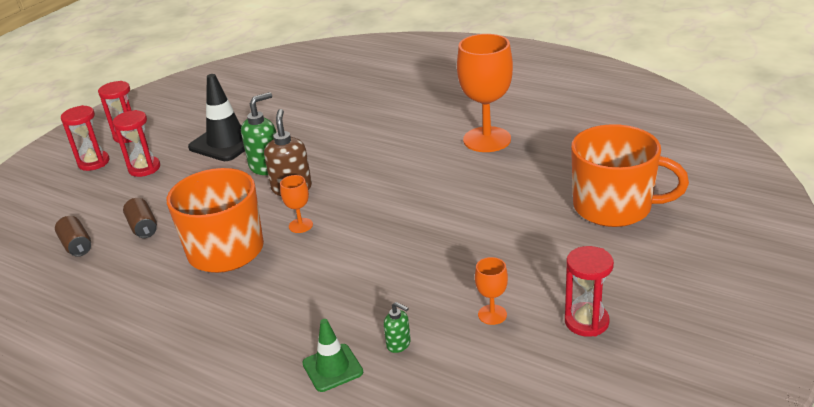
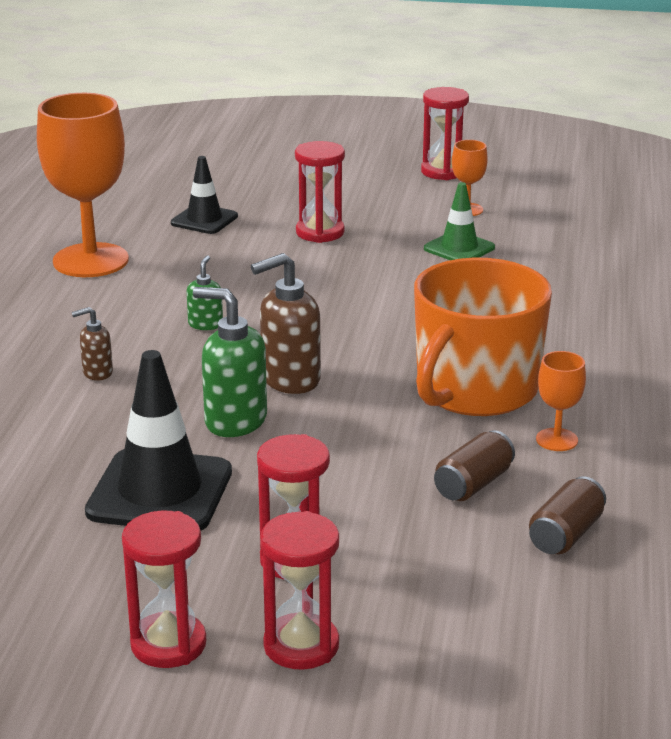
camera: 115 degrees left, 5 degrees down
(300, 225) = (382, 347): orange goblet -> orange goblet (556, 440)
(332, 368) = (614, 268): green traffic cone -> green traffic cone (459, 248)
(347, 134) = (97, 373): none -> brown soap dispenser
(399, 344) = (550, 244): green soap dispenser -> green soap dispenser (205, 324)
(484, 230) = (320, 232): none -> red hourglass
(531, 184) = (204, 220): none -> black traffic cone
(614, 207) = (234, 175): orange mug -> none

